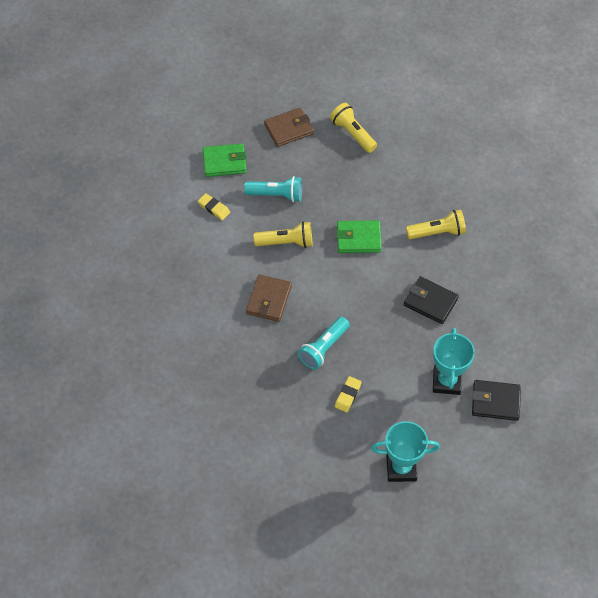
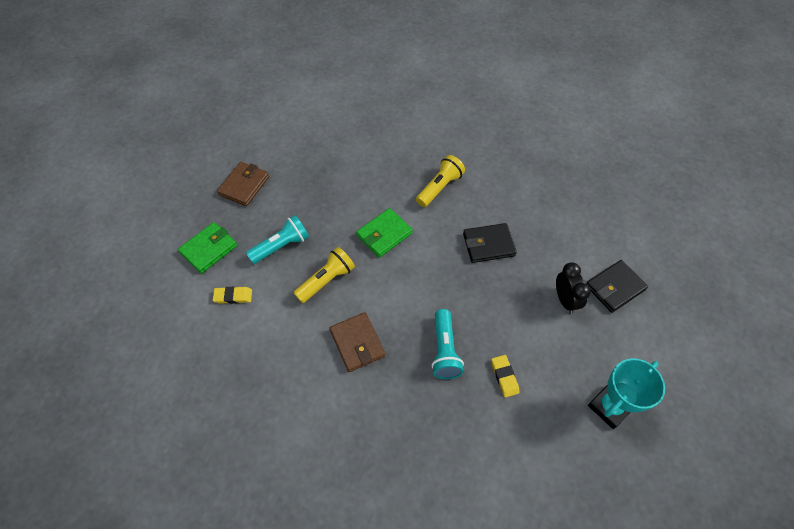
camera: 40 degrees left, 0 degrees up
(353, 134) = (302, 156): yellow flashlight -> none
(446, 381) = (565, 300): turquoise trophy -> black clock

